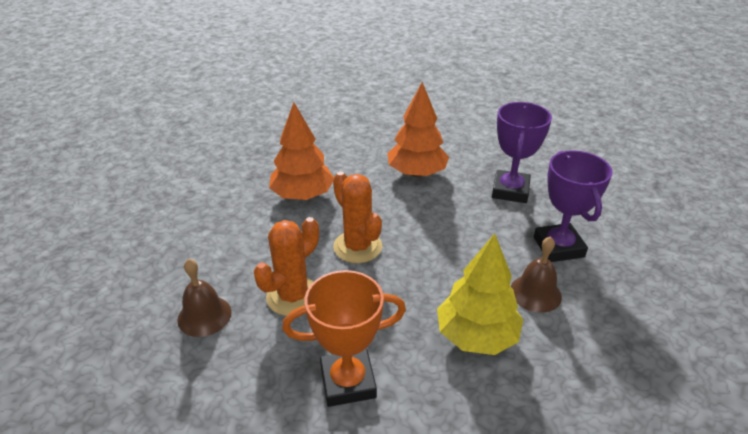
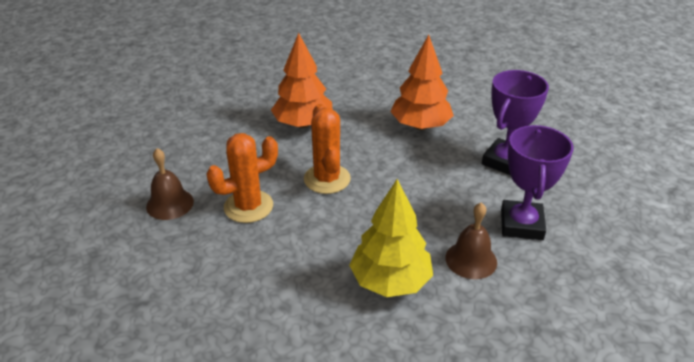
camera: 20 degrees right, 0 degrees up
(348, 382) = (256, 286): orange trophy -> none

